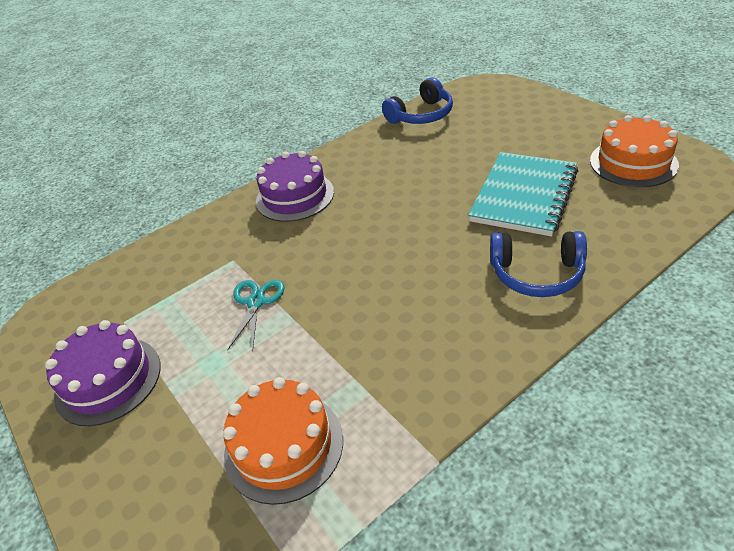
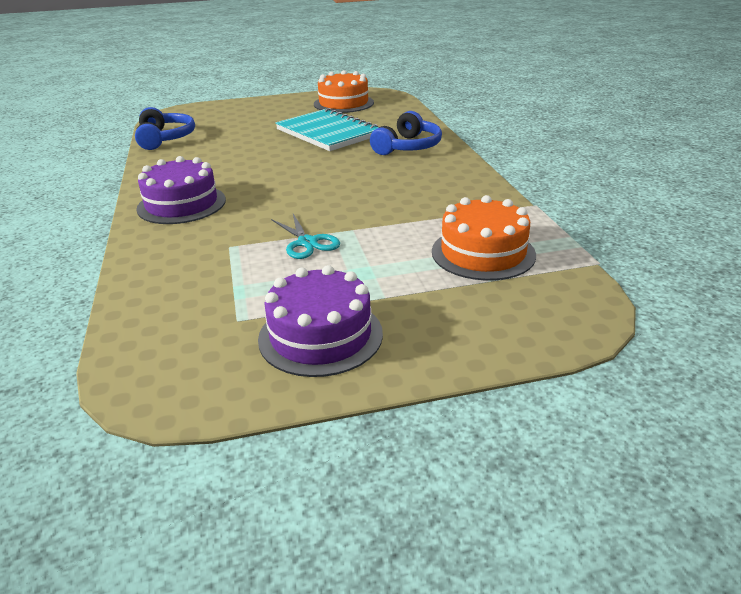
camera: 70 degrees left, 10 degrees down
(256, 302) = (307, 242): turquoise scissors -> turquoise scissors turned 150 degrees counterclockwise

